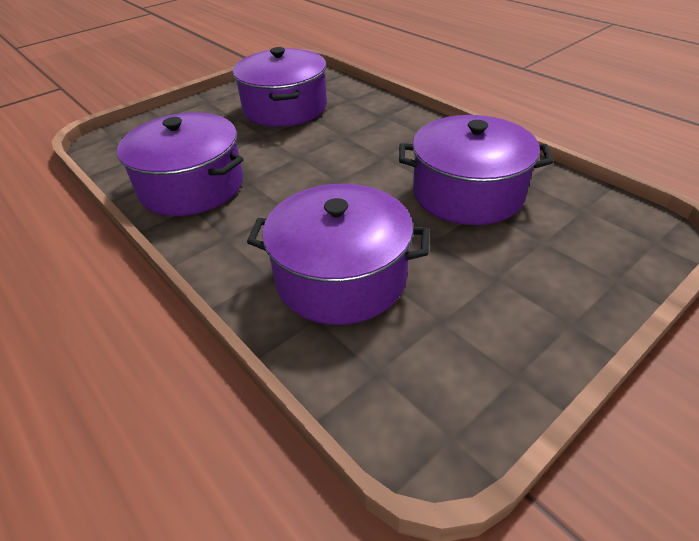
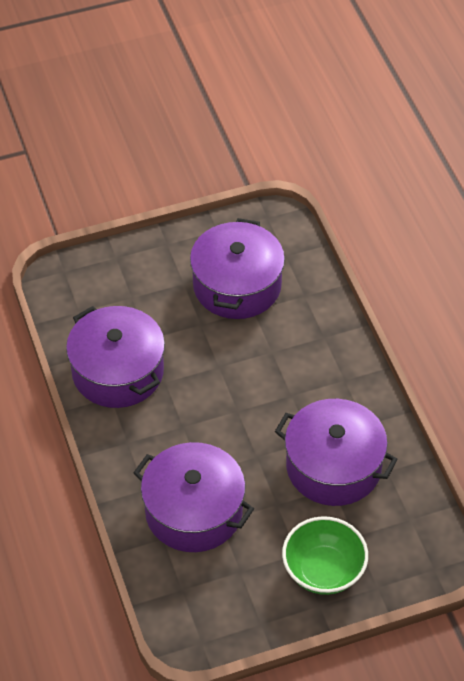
camera: 20 degrees right, 10 degrees up
(541, 285) = (323, 570): none -> green bowl

